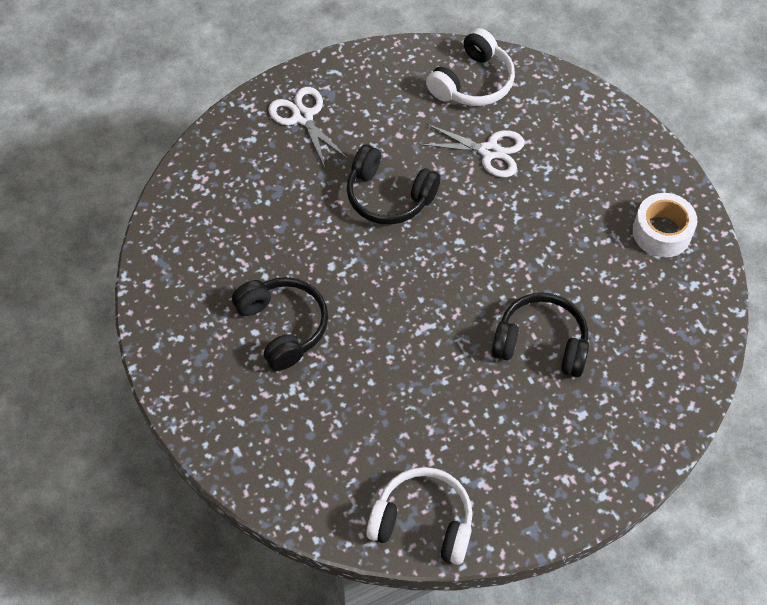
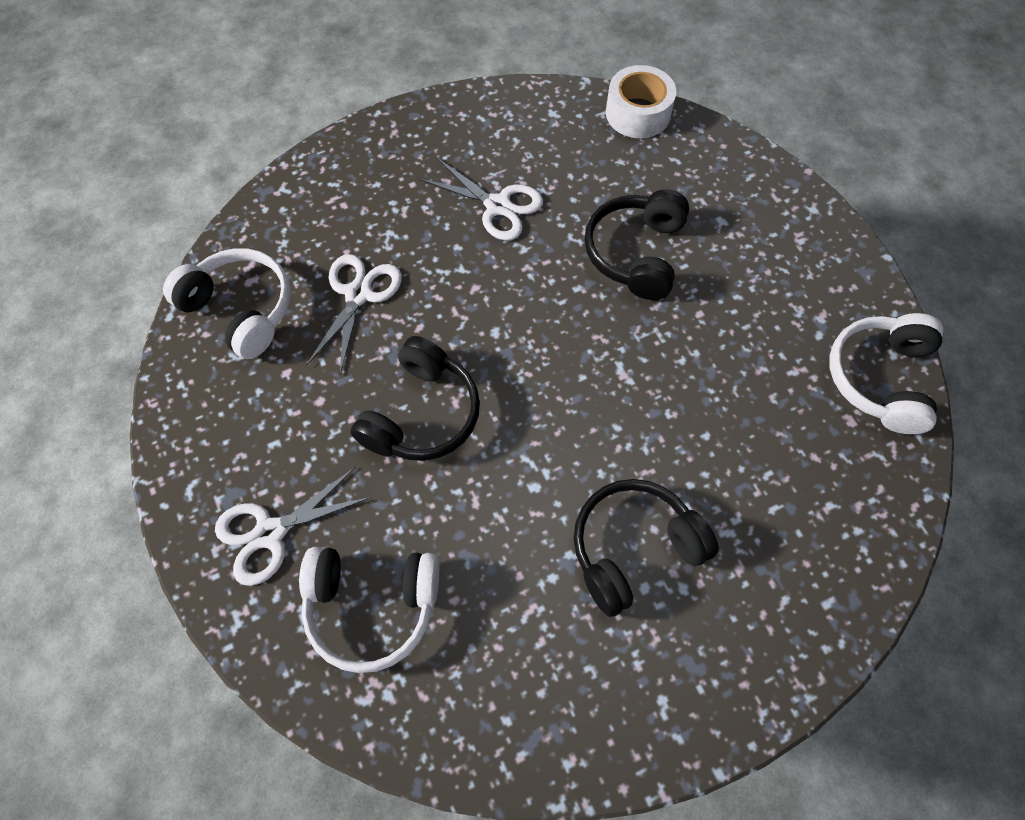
camera: 90 degrees left, 5 degrees up
(252, 175) = (372, 606): none -> white headphones
(582, 242) = (498, 206): none -> white scissors
(661, 232) = (486, 134): white tape -> white tape (638, 113)

